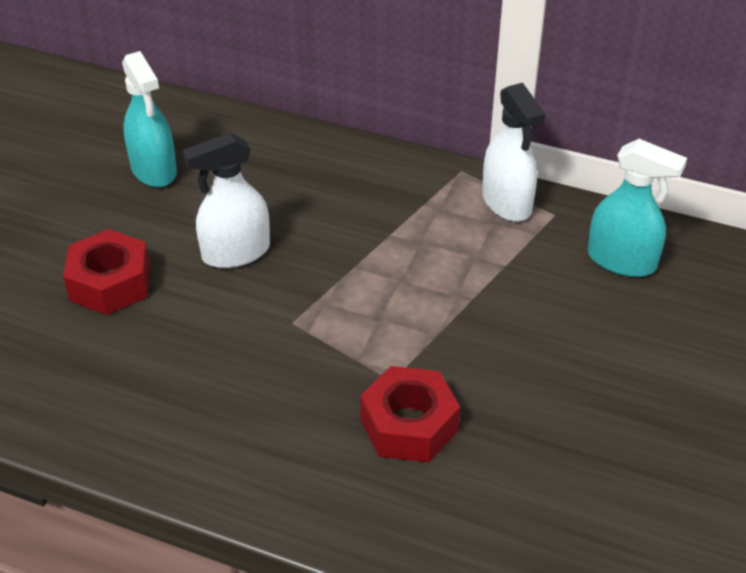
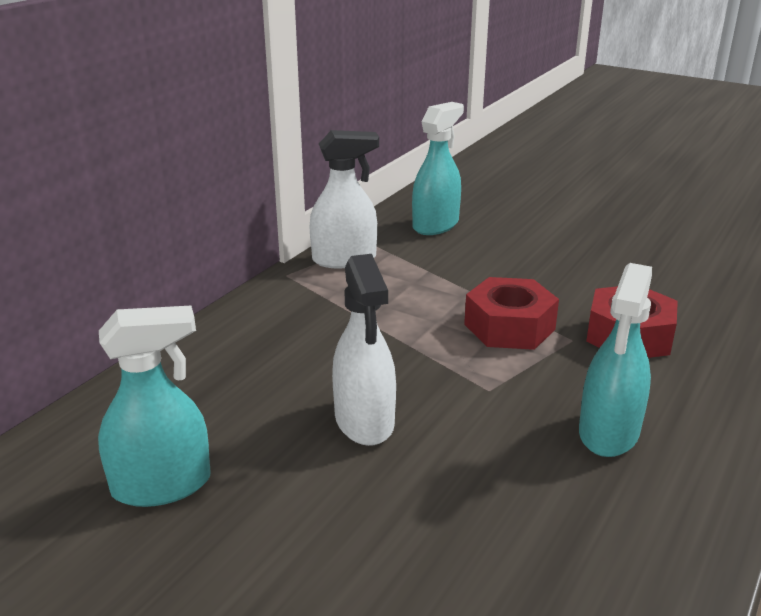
camera: 80 degrees left, 15 degrees down
(110, 283) = (394, 536): red nut -> red nut (509, 327)
(239, 401) = (608, 433): none -> turquoise spray bottle

